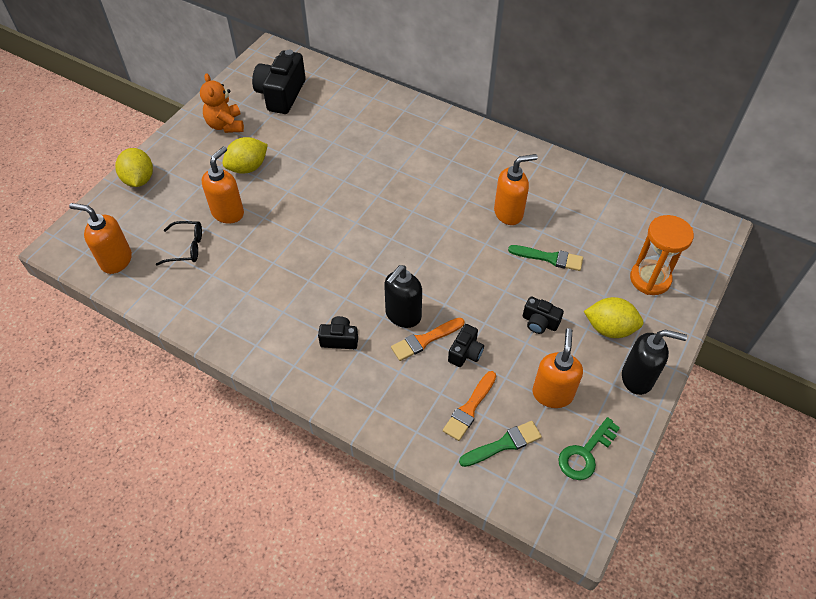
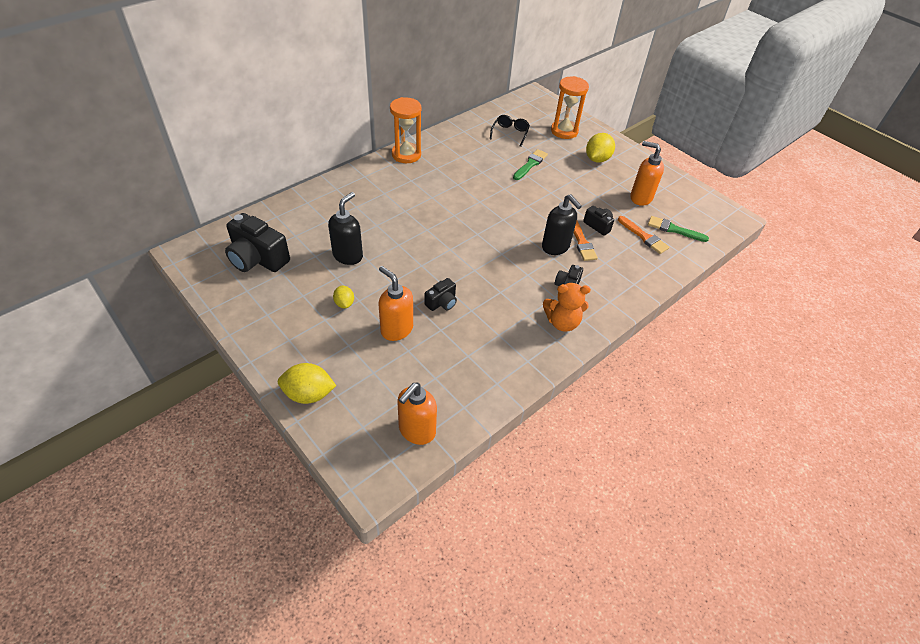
camera: 75 degrees left, 5 degrees down
(187, 247) = (426, 368): black glasses -> black glasses (510, 133)
(225, 125) = (272, 308): orange teddy bear -> orange teddy bear (562, 322)
(248, 167) = (344, 303): yellow lemon -> yellow lemon, size x0.58
(494, 143) = (406, 154): none -> orange hourglass
(503, 444) = (674, 229): green brush -> green brush turned 60 degrees counterclockwise
(509, 213) = (481, 169): orange soap dispenser -> none
(539, 322) = (583, 185): black camera -> black camera (442, 302)
(585, 453) = (686, 198): green key -> none
(638, 378) = (637, 161): black soap dispenser -> black soap dispenser (348, 255)

